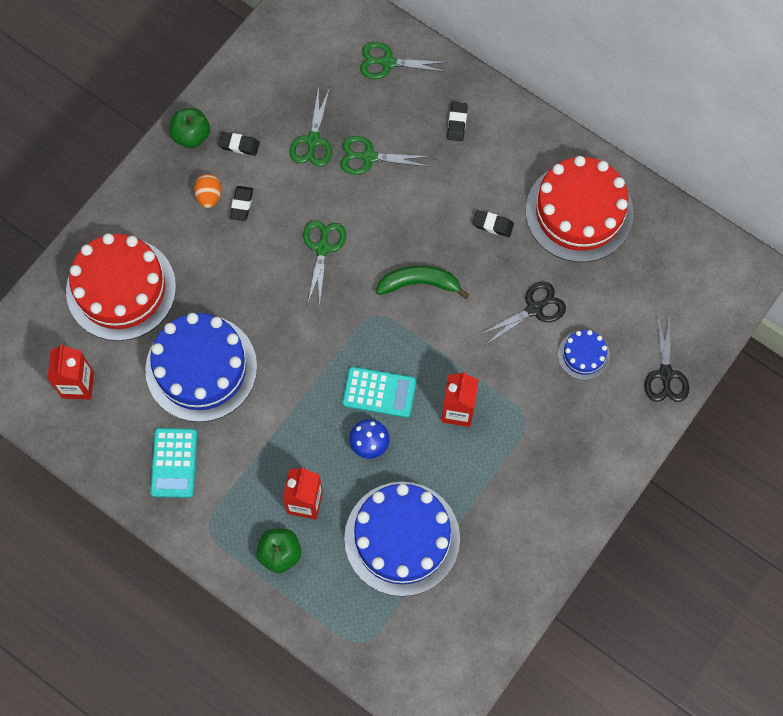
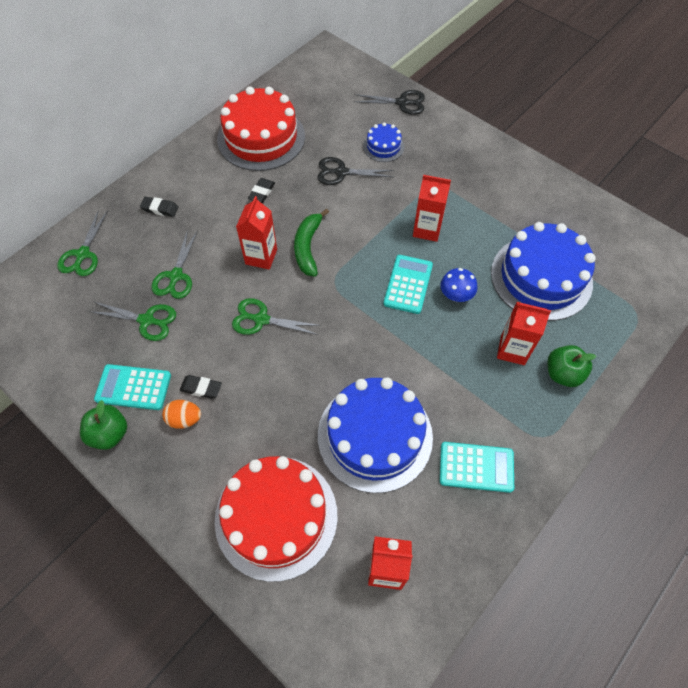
camera: 85 degrees left, 10 degrees down
(239, 145) = (133, 387): black eraser -> turquoise calculator
(402, 237) = (261, 257): none -> red carton
(534, 309) = (341, 172): black scissors -> black scissors turned 60 degrees counterclockwise

